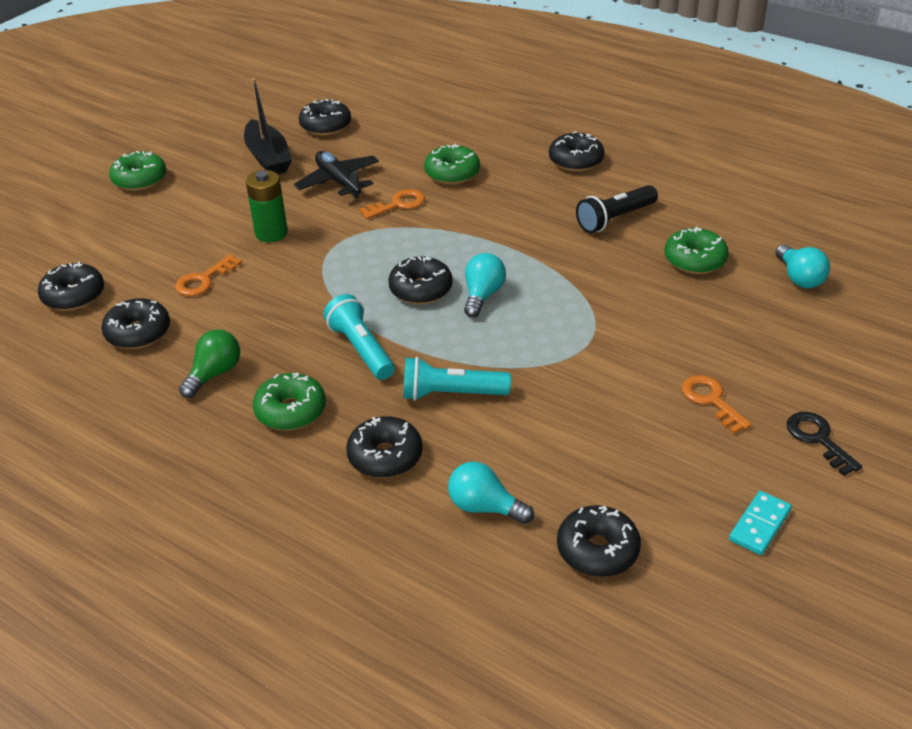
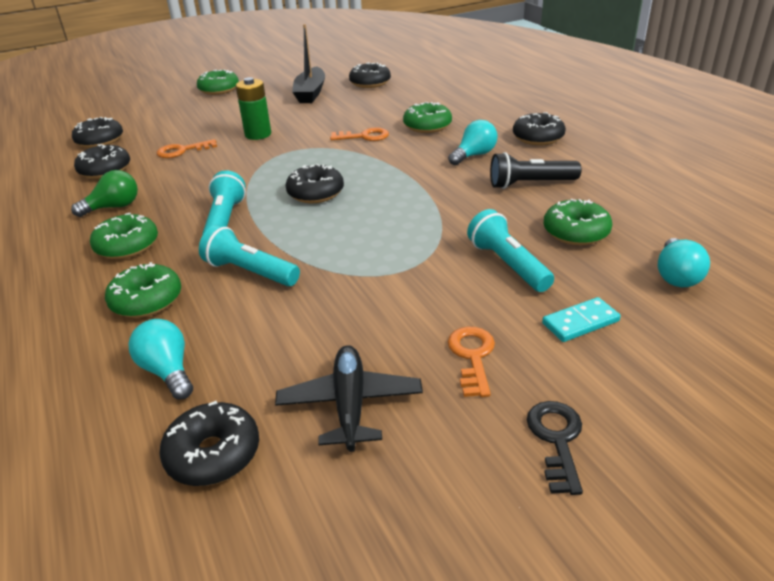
camera: 30 degrees right, 5 degrees down
(338, 181) = (339, 115): black plane -> black plane (350, 405)
(385, 456) = (147, 301): black donut -> green donut
(482, 295) = (357, 209): turquoise light bulb -> turquoise light bulb (474, 155)
(667, 310) = (508, 265): none -> turquoise flashlight
(760, 525) = (399, 506): turquoise domino -> turquoise domino (580, 322)

